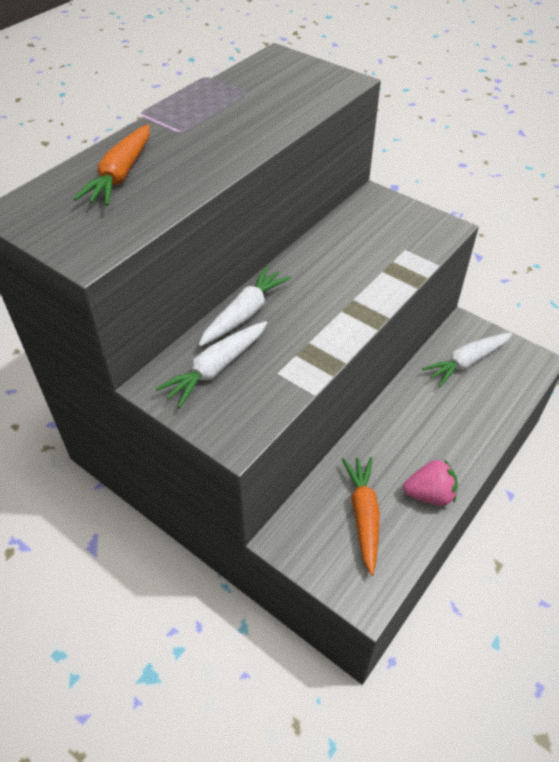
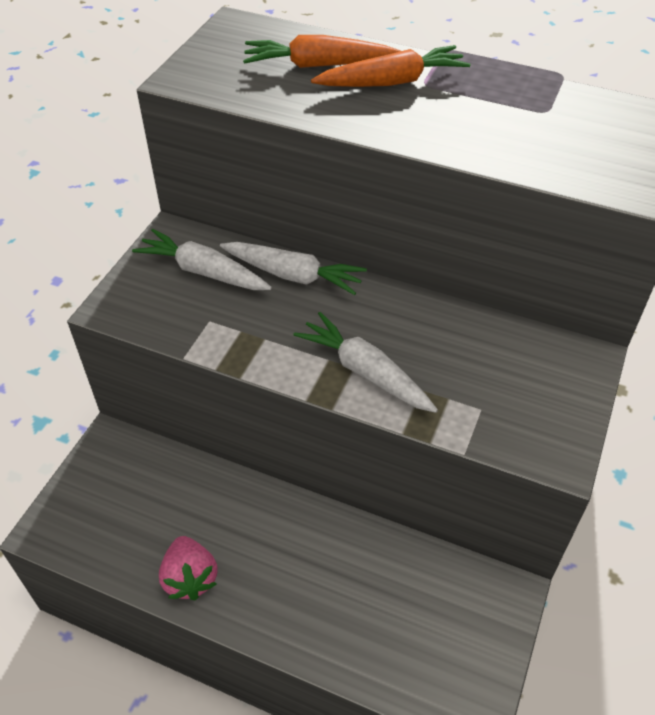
camera: 75 degrees right, 0 degrees up
(363, 515) = (149, 511): orange carrot -> orange carrot (392, 82)
(467, 362) = (432, 603): white carrot -> white carrot (365, 372)

